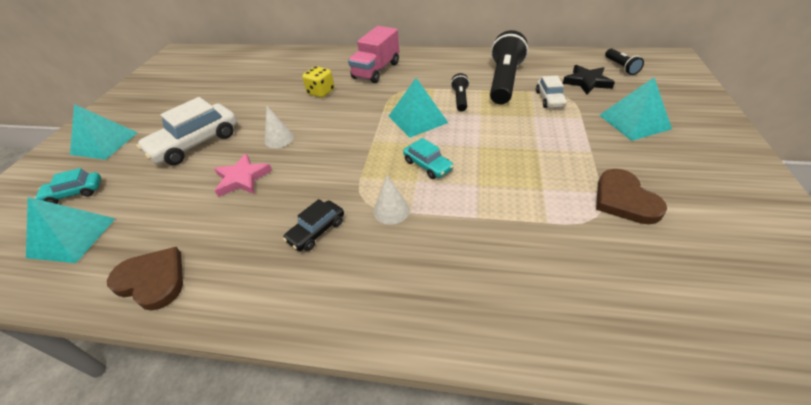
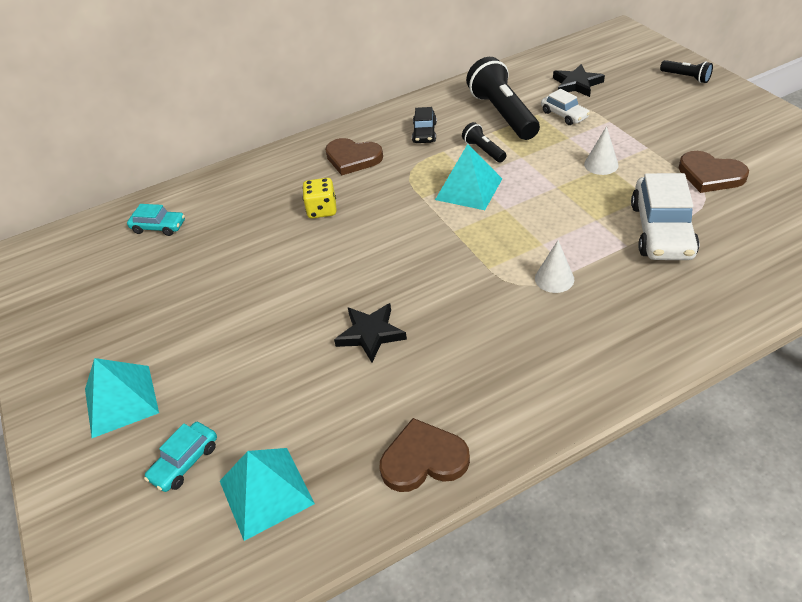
camera: 35 degrees left, 0 degrees up
(196, 143) = (254, 334): white car -> white car (661, 230)
(242, 178) = (371, 334): pink star -> black star
(279, 139) = (350, 279): white cone -> white cone (601, 164)
(316, 231) = (514, 331): black car -> black car (424, 133)
(376, 70) = (353, 158): pink truck -> brown heart
(427, 165) = (534, 226): turquoise car -> turquoise car (159, 227)
(621, 67) = (588, 57): black flashlight -> black flashlight (686, 77)
(634, 122) = (652, 106): turquoise pyramid -> none

